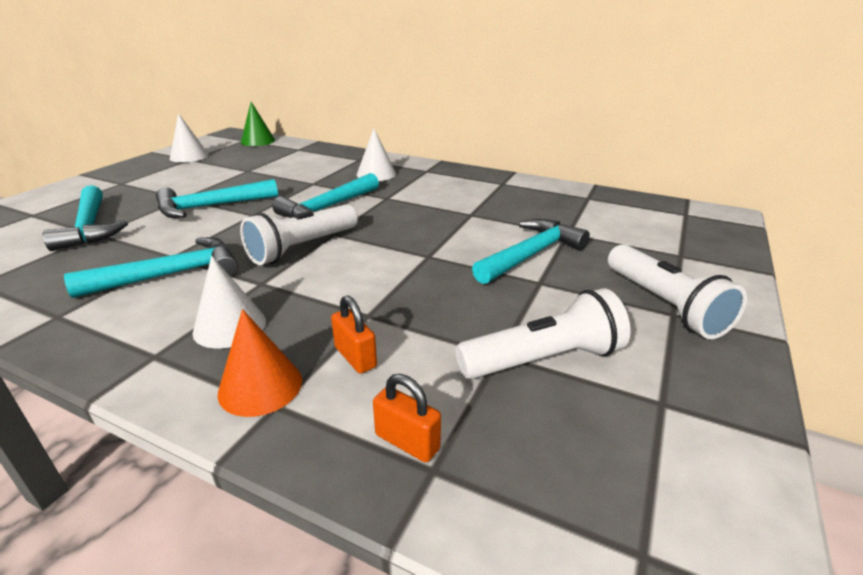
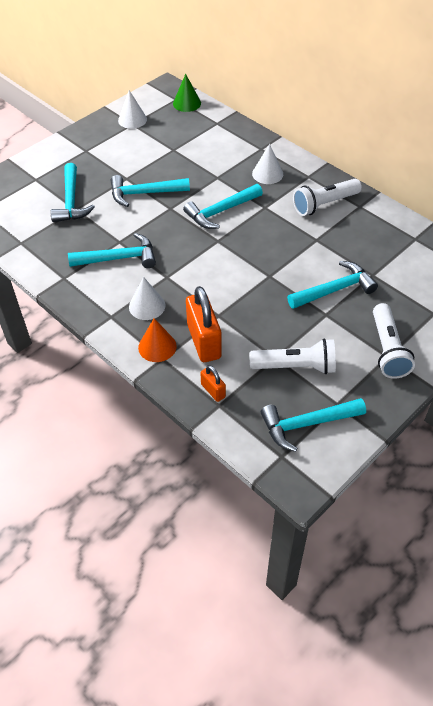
camera: 20 degrees right, 20 degrees up
(302, 247) = (195, 250): white flashlight -> white flashlight (324, 204)
(355, 357) = (204, 341): orange padlock -> orange padlock, size x2.01
(639, 457) = (307, 424): none -> turquoise hammer

